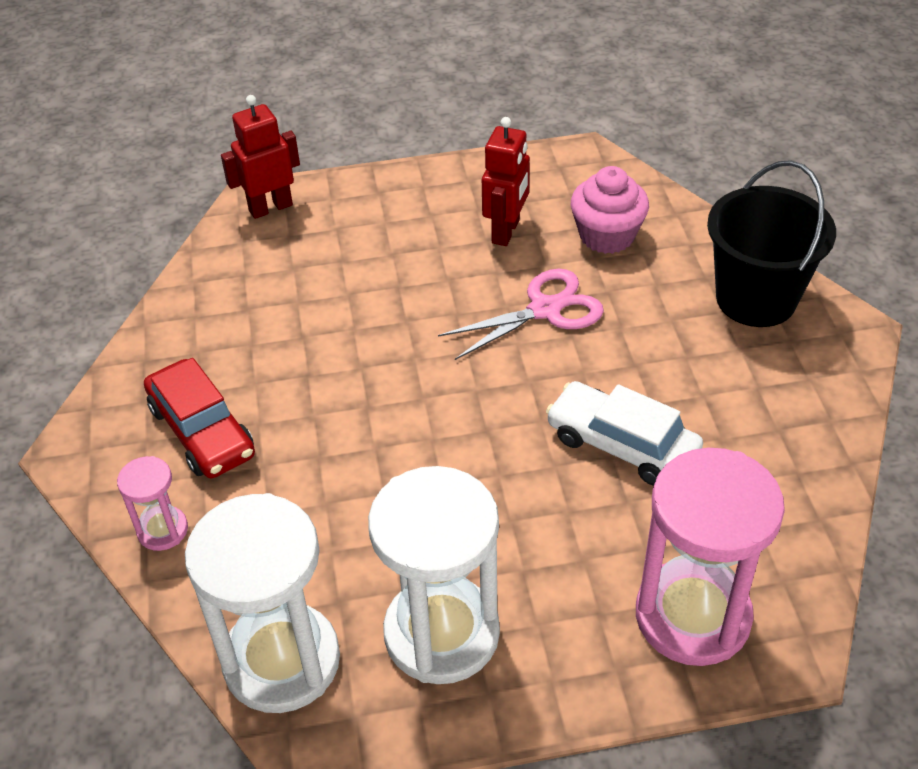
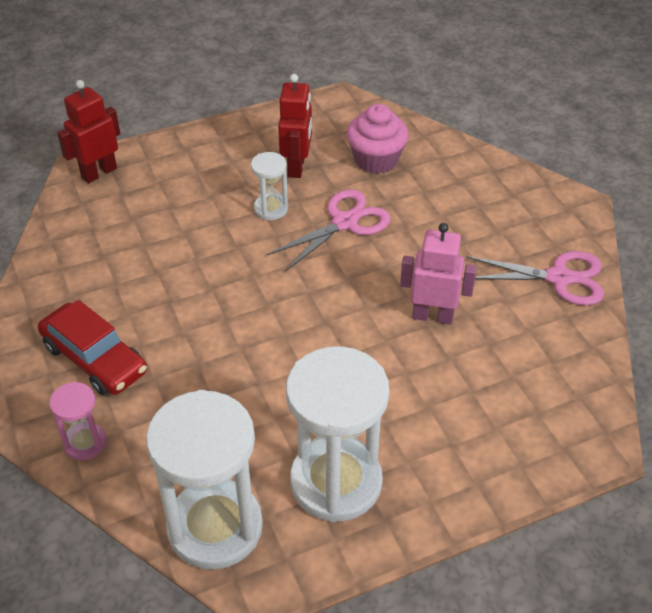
camera: 15 degrees left, 0 degrees up
(460, 279) = (271, 209): none -> white hourglass
(622, 445) = (433, 316): white car -> pink robot
(692, 616) = (521, 434): pink hourglass -> none
(756, 299) = (501, 192): black bucket -> none
(801, 422) = (559, 278): none -> pink scissors

